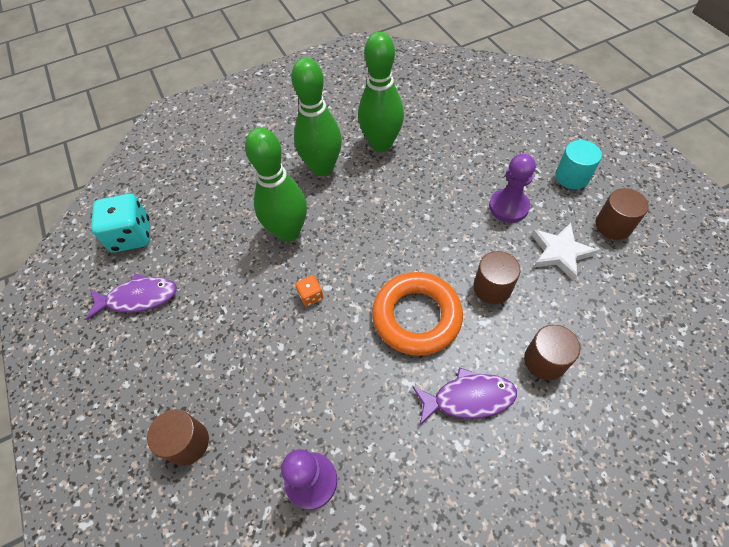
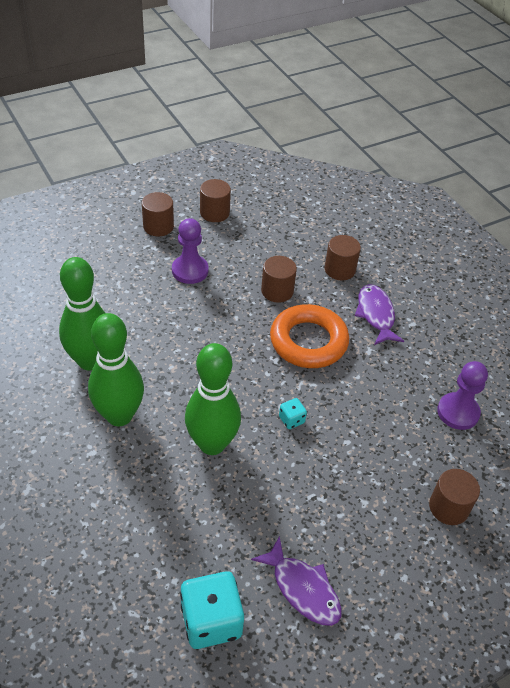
camera: 100 degrees left, 10 degrees down
(138, 298) = (302, 589): purple fish -> purple fish turned 150 degrees clockwise
(311, 296) = (291, 420): orange dice -> turquoise dice
(559, 253) = (241, 247): white star -> none
(572, 177) = (158, 226): turquoise cylinder -> brown cylinder

